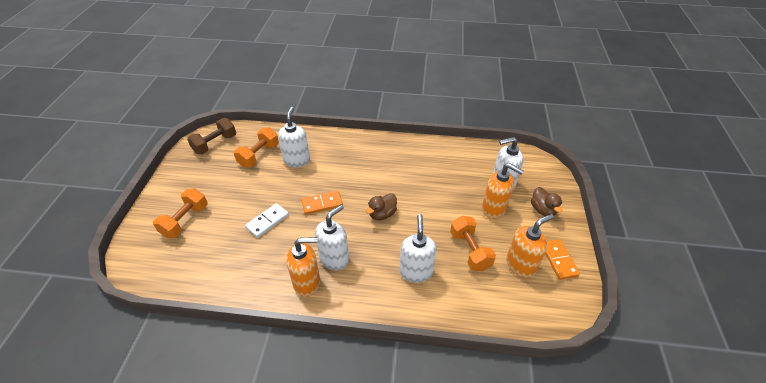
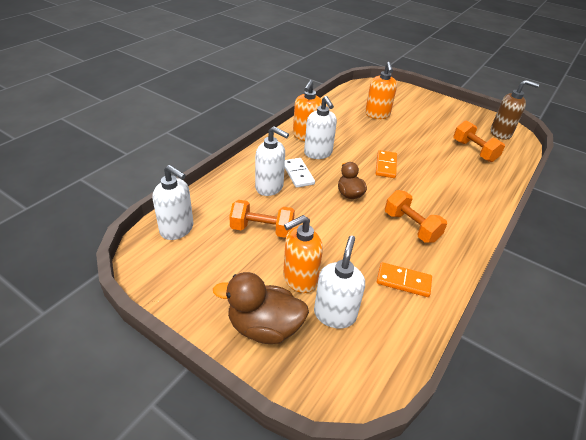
camera: 115 degrees right, 5 degrees down
(185, 221) = (404, 105): orange dumbbell -> orange dumbbell (411, 227)
(215, 144) = (501, 133): brown dumbbell -> brown soap dispenser
(267, 221) = (381, 135): white domino -> white domino (298, 174)
(297, 160) = (457, 169): white soap dispenser -> white soap dispenser (177, 229)
(520, 265) = (215, 256): orange soap dispenser -> orange soap dispenser (377, 115)
(542, 210) = (264, 327): brown duck -> brown duck, size x1.60
(558, 260) = (191, 291): orange domino -> orange domino (403, 281)

